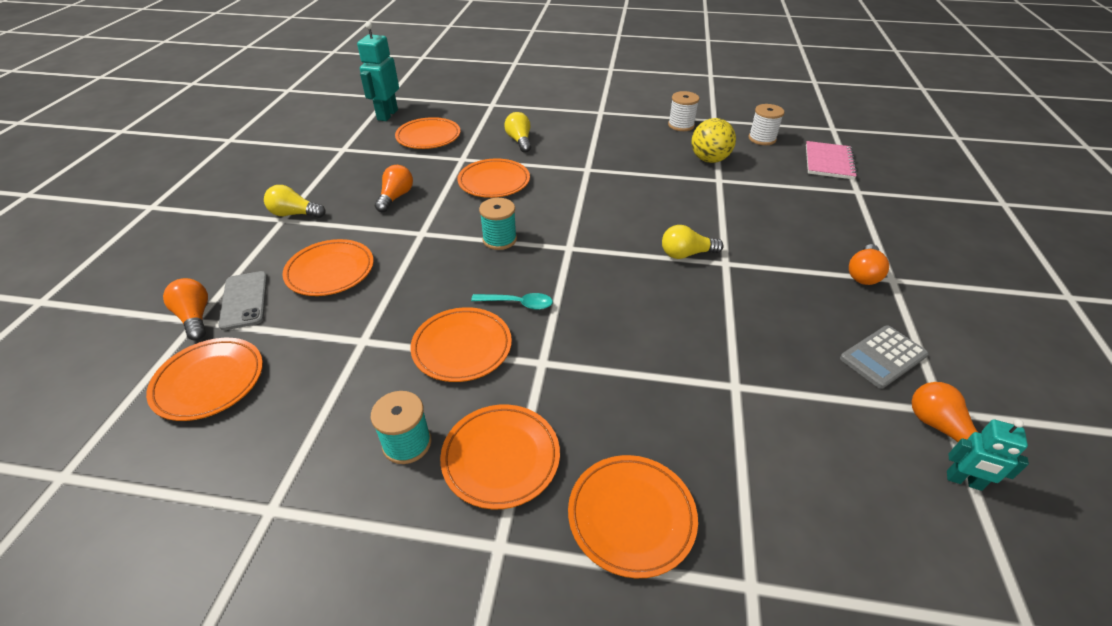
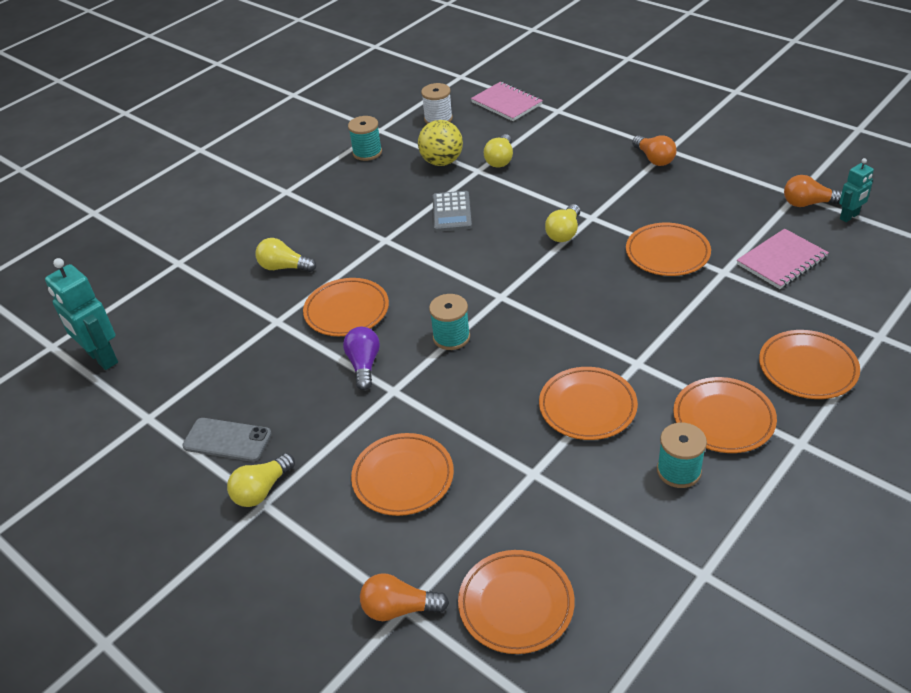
camera: 55 degrees left, 0 degrees up
(244, 300) = (400, 560): grey phone -> grey phone (227, 440)
(396, 197) = (306, 394): orange light bulb -> none
(428, 137) = (199, 335): orange plate -> orange plate (667, 253)
(441, 210) = (364, 365): none -> purple light bulb
(518, 303) = (555, 354): turquoise spoon -> none
(681, 125) = (367, 152): white spool -> turquoise spool
(747, 186) = (500, 160): none -> yellow light bulb
(803, 433) = (781, 261): none -> pink notebook
(883, 357) = (738, 194): grey calculator -> grey calculator (452, 212)

